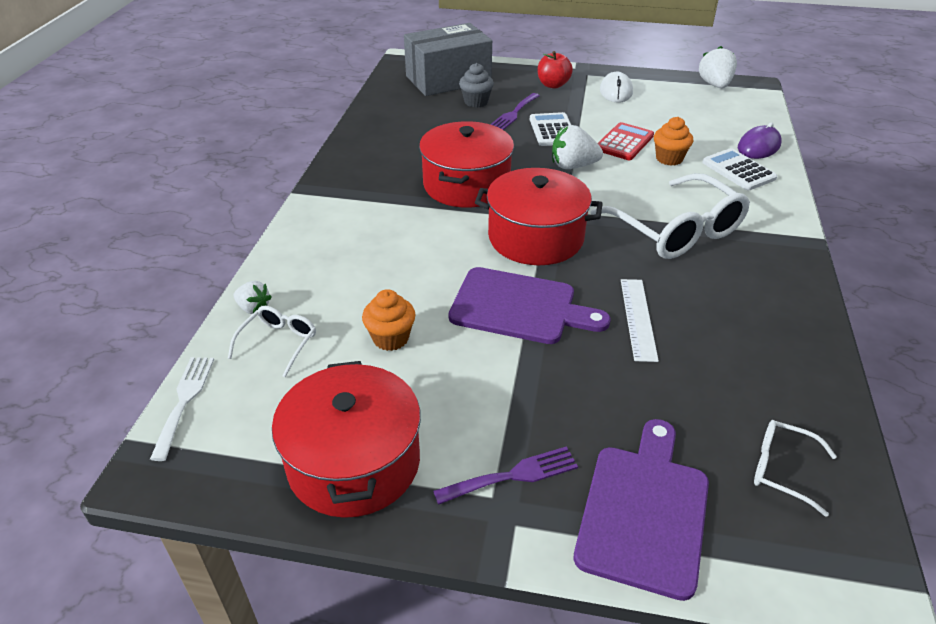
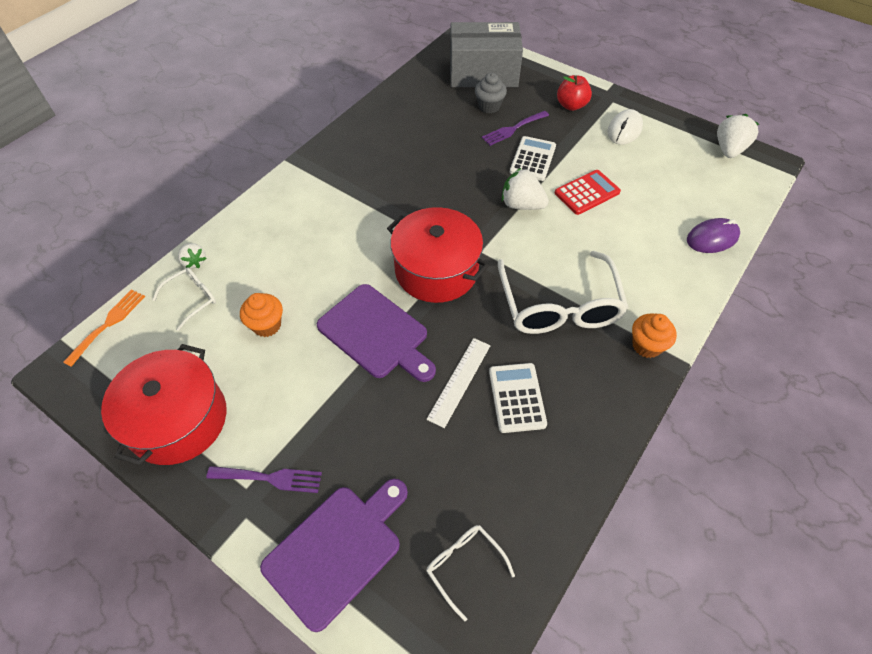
camera: 25 degrees right, 15 degrees up
(184, 401) = (108, 324): white fork -> orange fork
(466, 185) = (419, 196): red pot -> none
(669, 158) = (614, 224): orange cupcake -> orange cupcake (646, 345)
(738, 170) = (669, 259): white calculator -> white calculator (517, 397)

